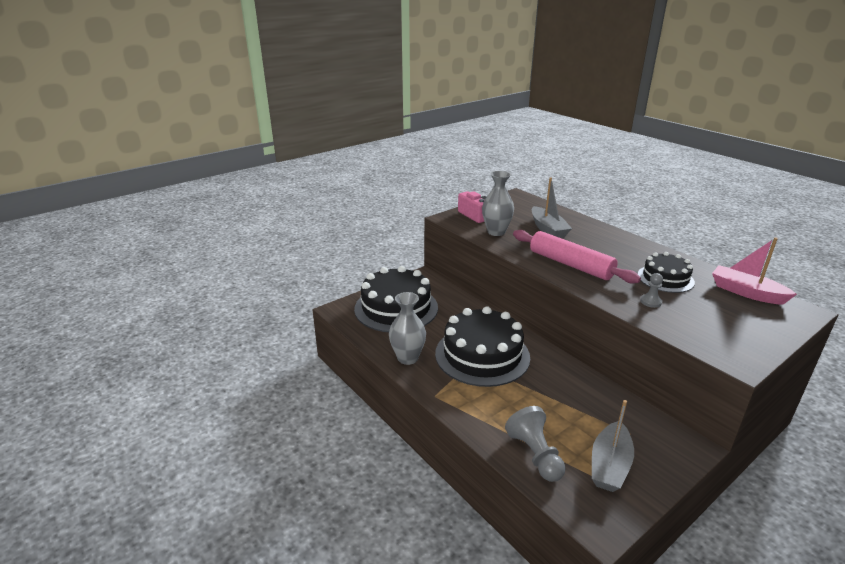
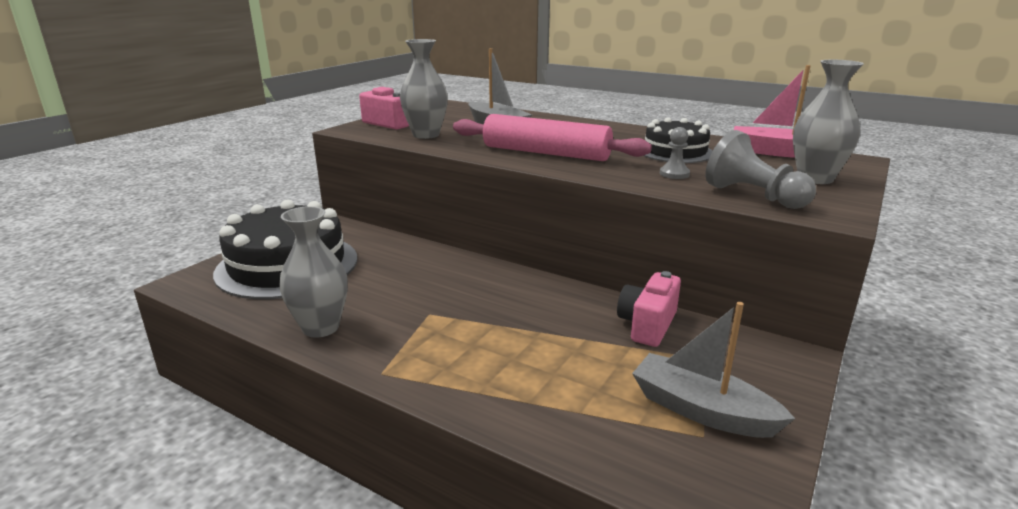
camera: 20 degrees left, 5 degrees down
(482, 355) = (444, 301): black cake -> none
(535, 455) = (582, 424): grey pawn -> grey pawn (753, 196)
(604, 401) = (647, 325): none -> pink camera
(609, 465) = (701, 410): grey boat -> grey boat turned 120 degrees clockwise
(755, 325) = (815, 179): none -> grey vase

